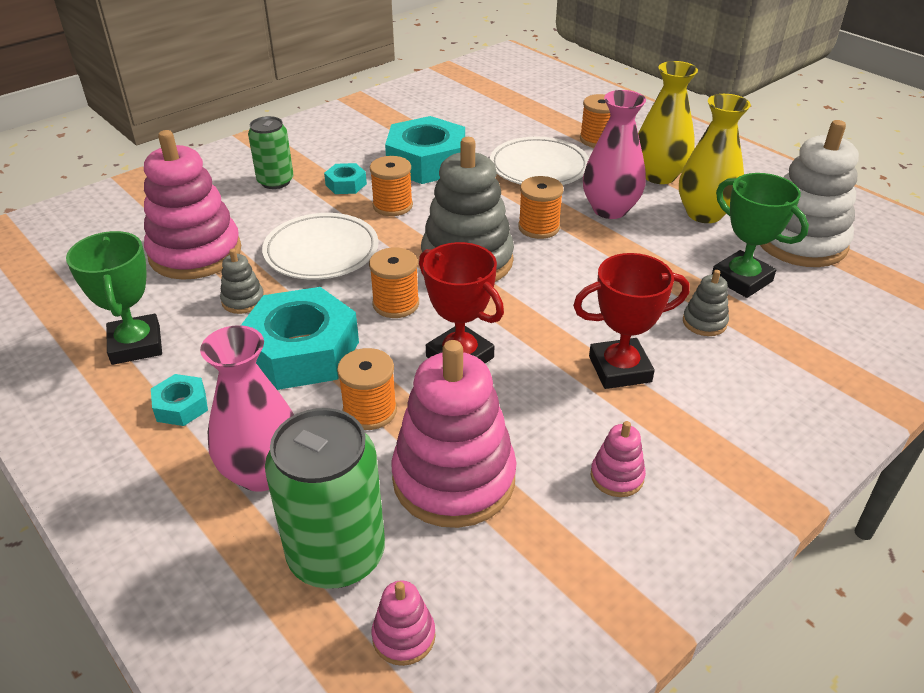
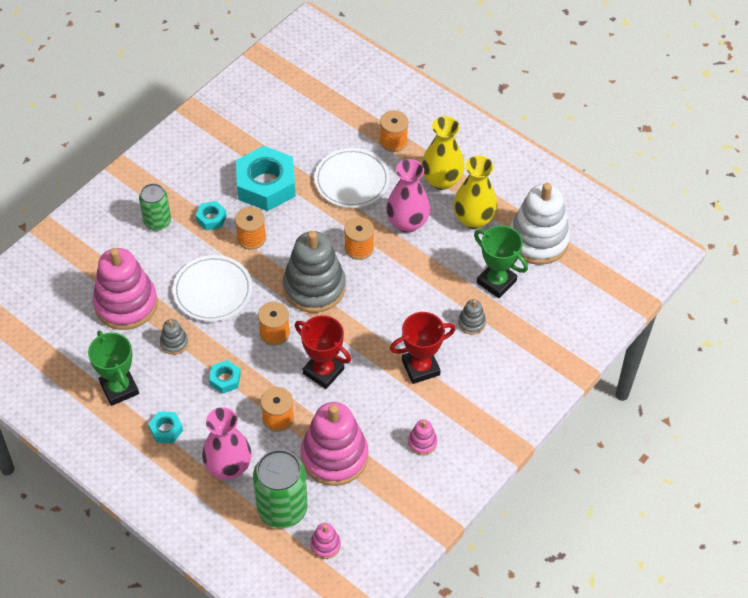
camera: 10 degrees left, 15 degrees up
(302, 351) = (225, 379): turquoise nut -> turquoise nut, size x0.46

